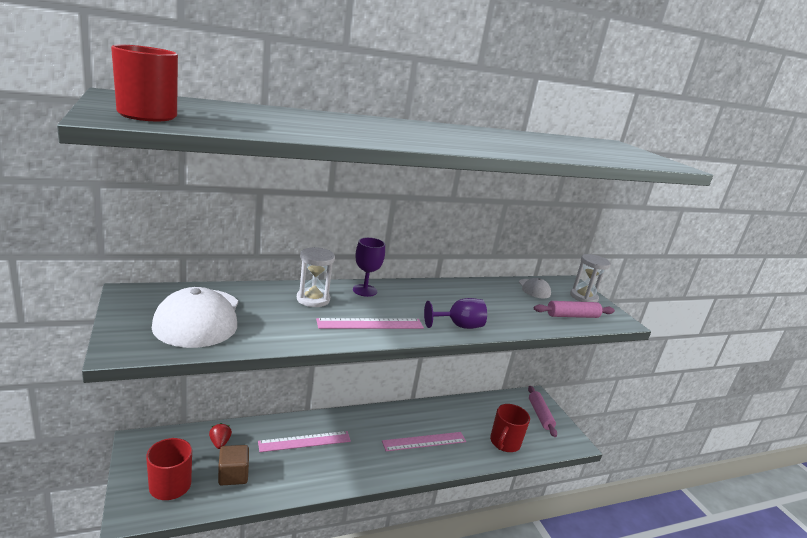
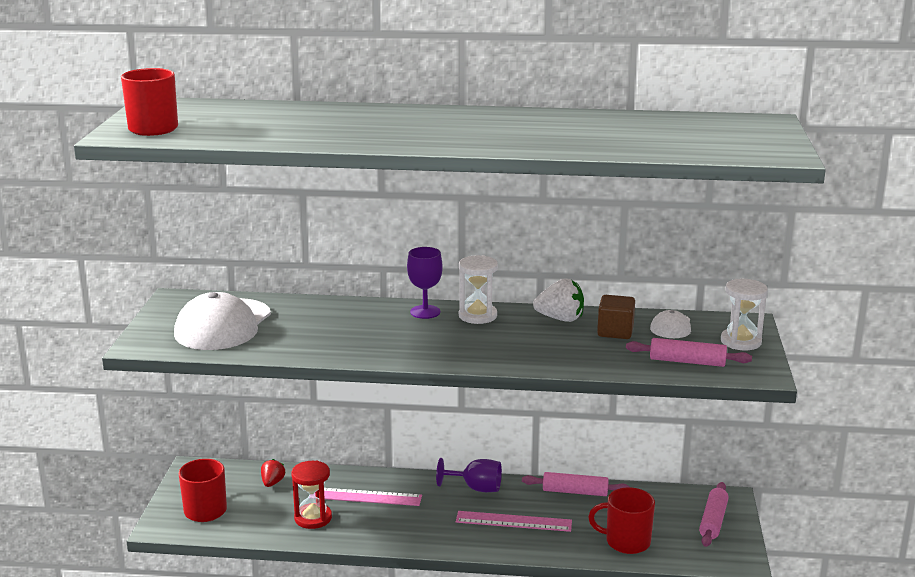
camera: 30 degrees right, 0 degrees up
(233, 475) = (270, 513): brown cube -> brown cube (615, 332)
(273, 472) = (313, 518): none -> red hourglass
(313, 299) = (355, 317): white hourglass -> white hourglass (477, 316)
(370, 324) = (397, 346): pink ruler -> none
(447, 408) = (575, 492): none -> pink rolling pin
(458, 326) = (505, 358): purple goblet -> purple goblet (476, 488)
(463, 289) = (560, 319): none -> white strawberry
(504, 443) = (626, 542): red mug -> red mug turned 45 degrees clockwise

